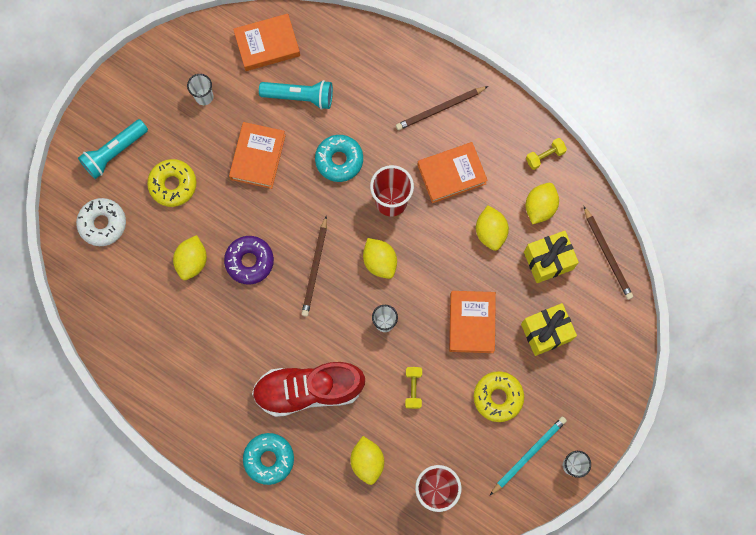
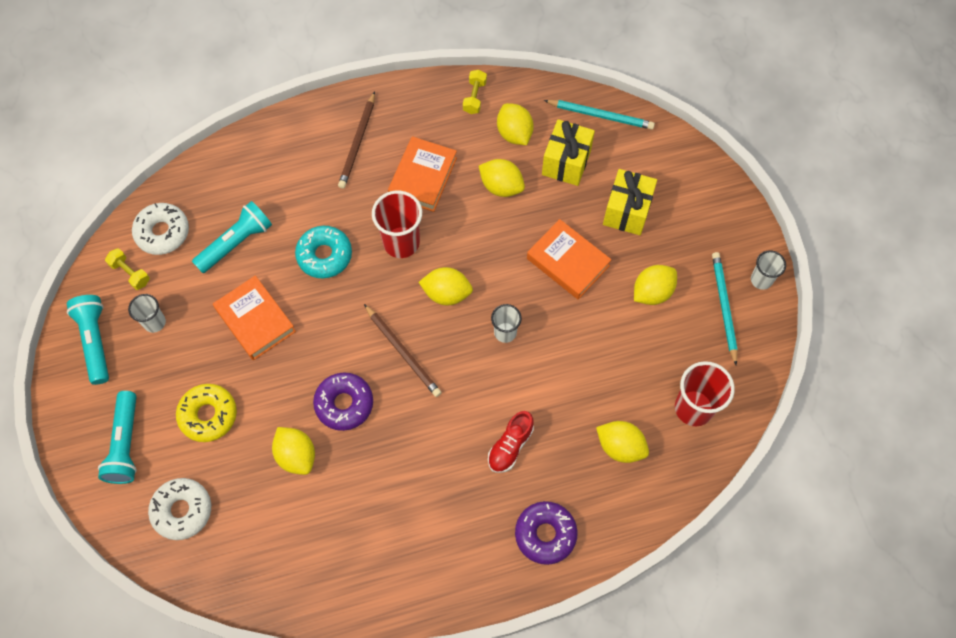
camera: 50 degrees left, 10 degrees down
(162, 73) = (95, 341): none -> turquoise flashlight
(267, 44) = (162, 232): orange book -> white donut
(269, 459) = (545, 534): turquoise donut -> purple donut
(308, 390) = (510, 446): red shoe -> red shoe, size x0.50
(413, 388) = (586, 355): yellow dumbbell -> yellow dumbbell (130, 273)
(498, 397) = (652, 292): yellow donut -> yellow lemon
(607, 254) = (601, 115): brown pencil -> turquoise pencil

